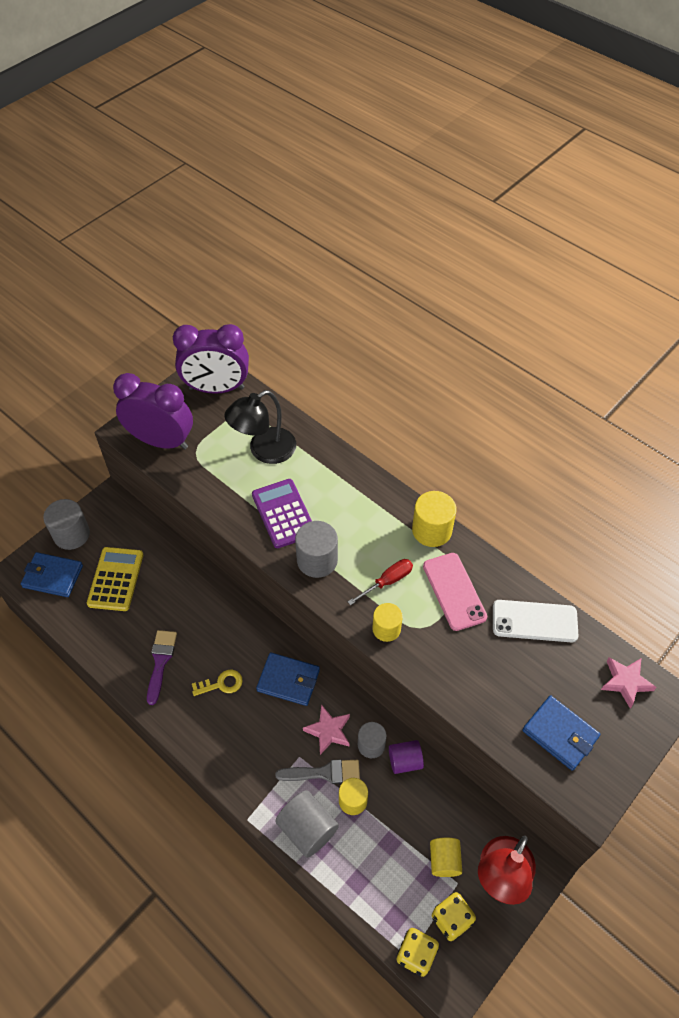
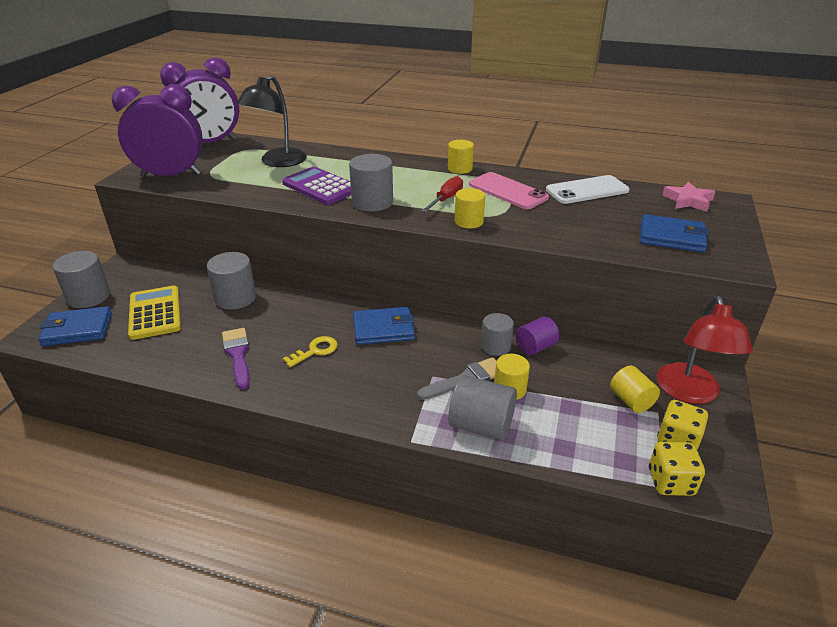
camera: 25 degrees left, 20 degrees down
(185, 585) = (235, 298): none -> grey cylinder
(328, 731) = (448, 350): pink star -> none
(432, 530) = (460, 169): yellow cylinder -> yellow cylinder, size x0.66

